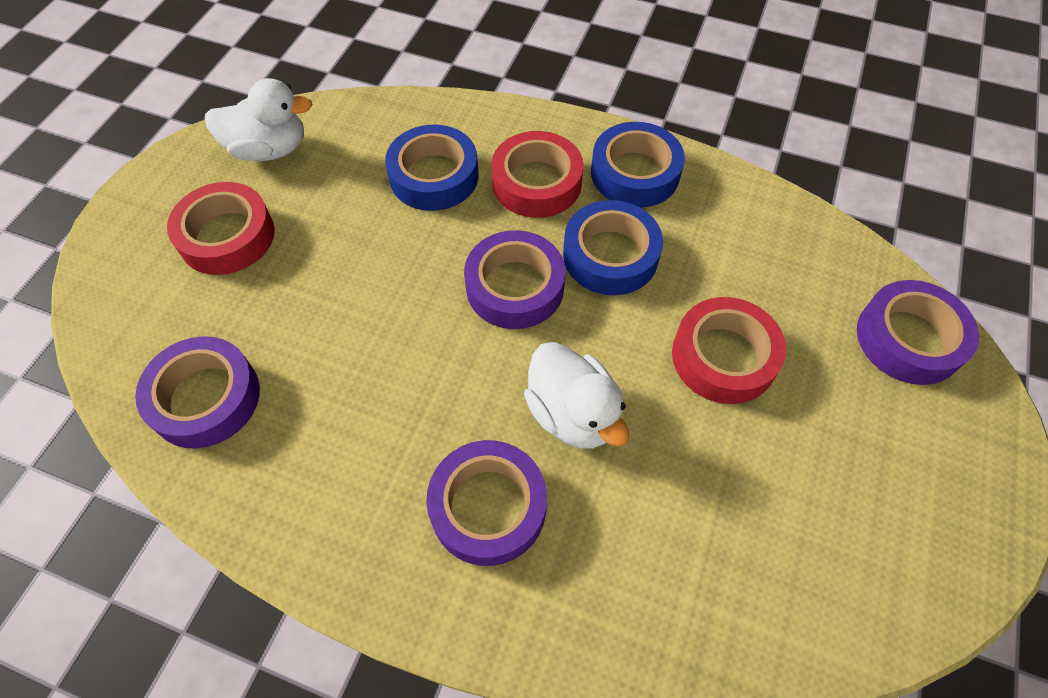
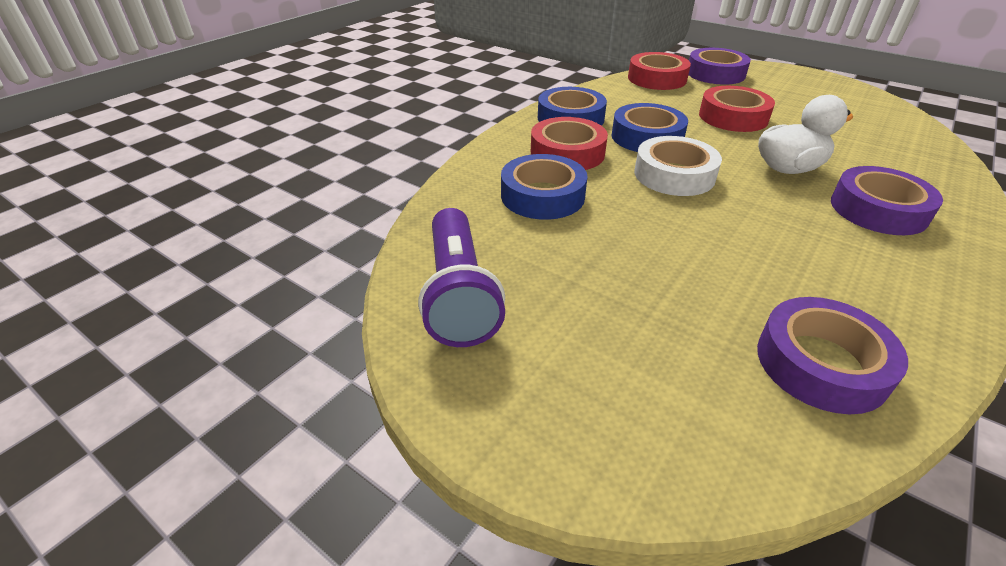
camera: 75 degrees left, 20 degrees down
(227, 236) = (588, 336): red tape -> red tape (657, 78)
(269, 149) = (459, 294): white duck -> purple flashlight
(515, 287) = (674, 175): purple tape -> white tape

